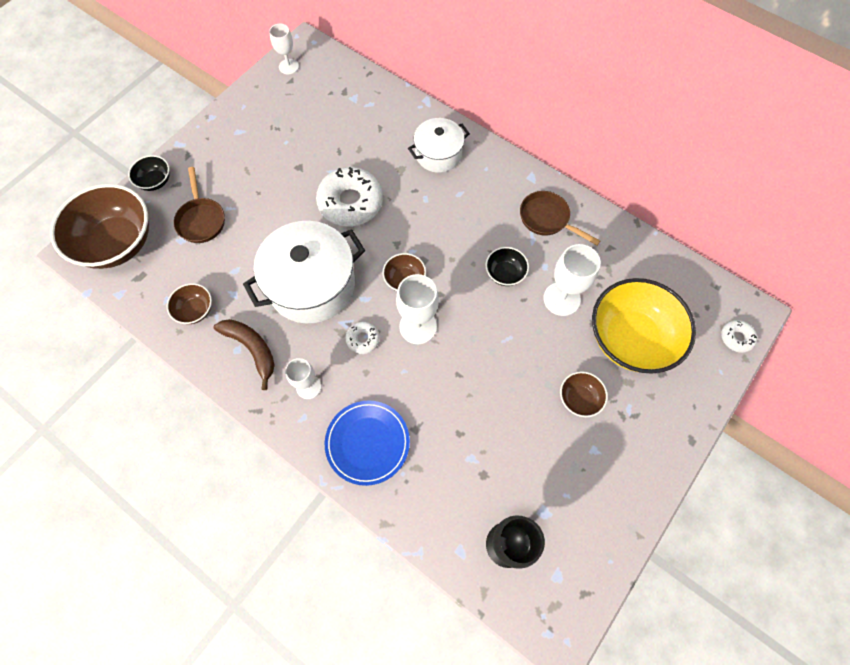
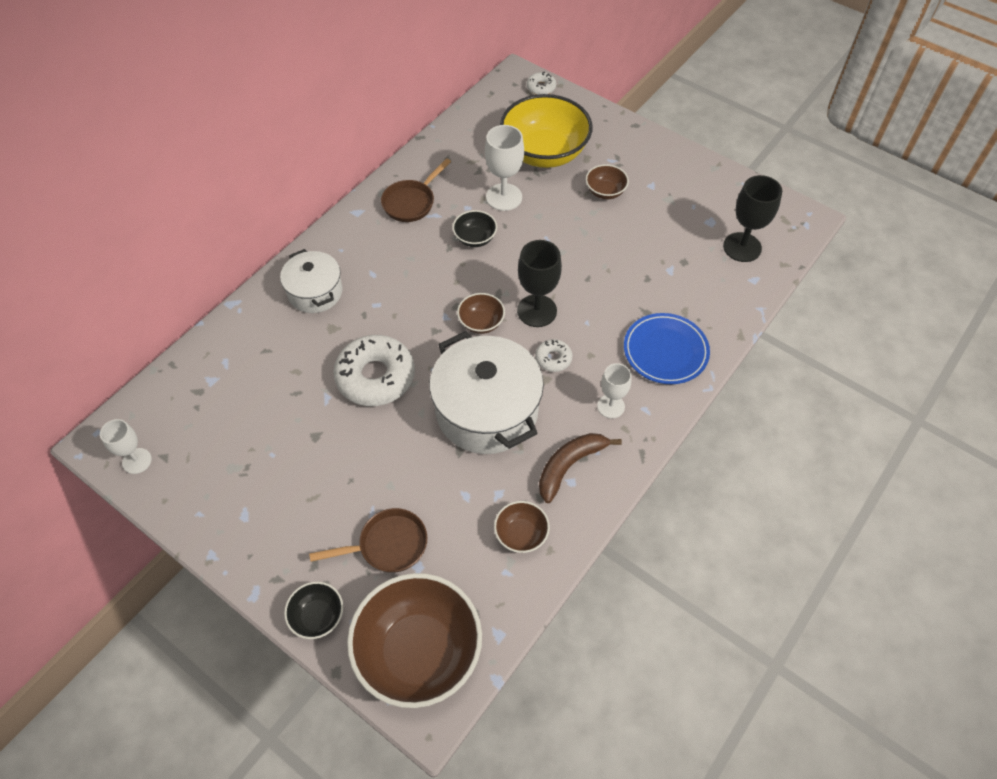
camera: 90 degrees left, 10 degrees down
(418, 326) = (537, 311): white goblet -> black goblet

